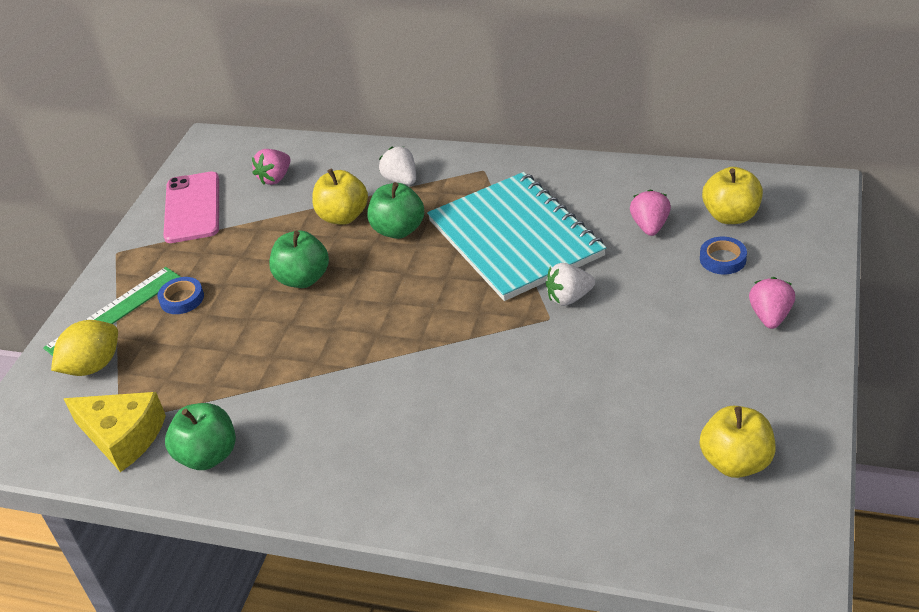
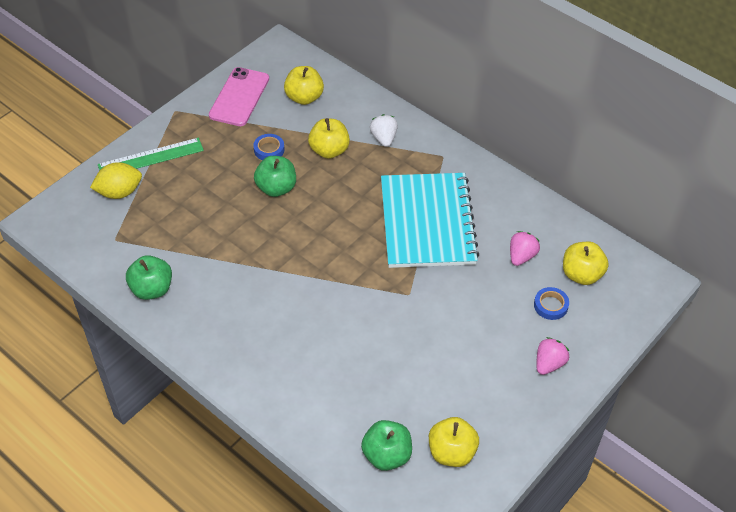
camera: 20 degrees right, 10 degrees up
(123, 437) = (111, 251): yellow cheese -> none
(182, 299) = (195, 167): blue tape -> blue tape (269, 149)
(275, 178) = (304, 97): pink strawberry -> yellow apple
(398, 230) = (357, 179): green apple -> green apple (386, 455)
(569, 298) = (431, 285): white strawberry -> none

